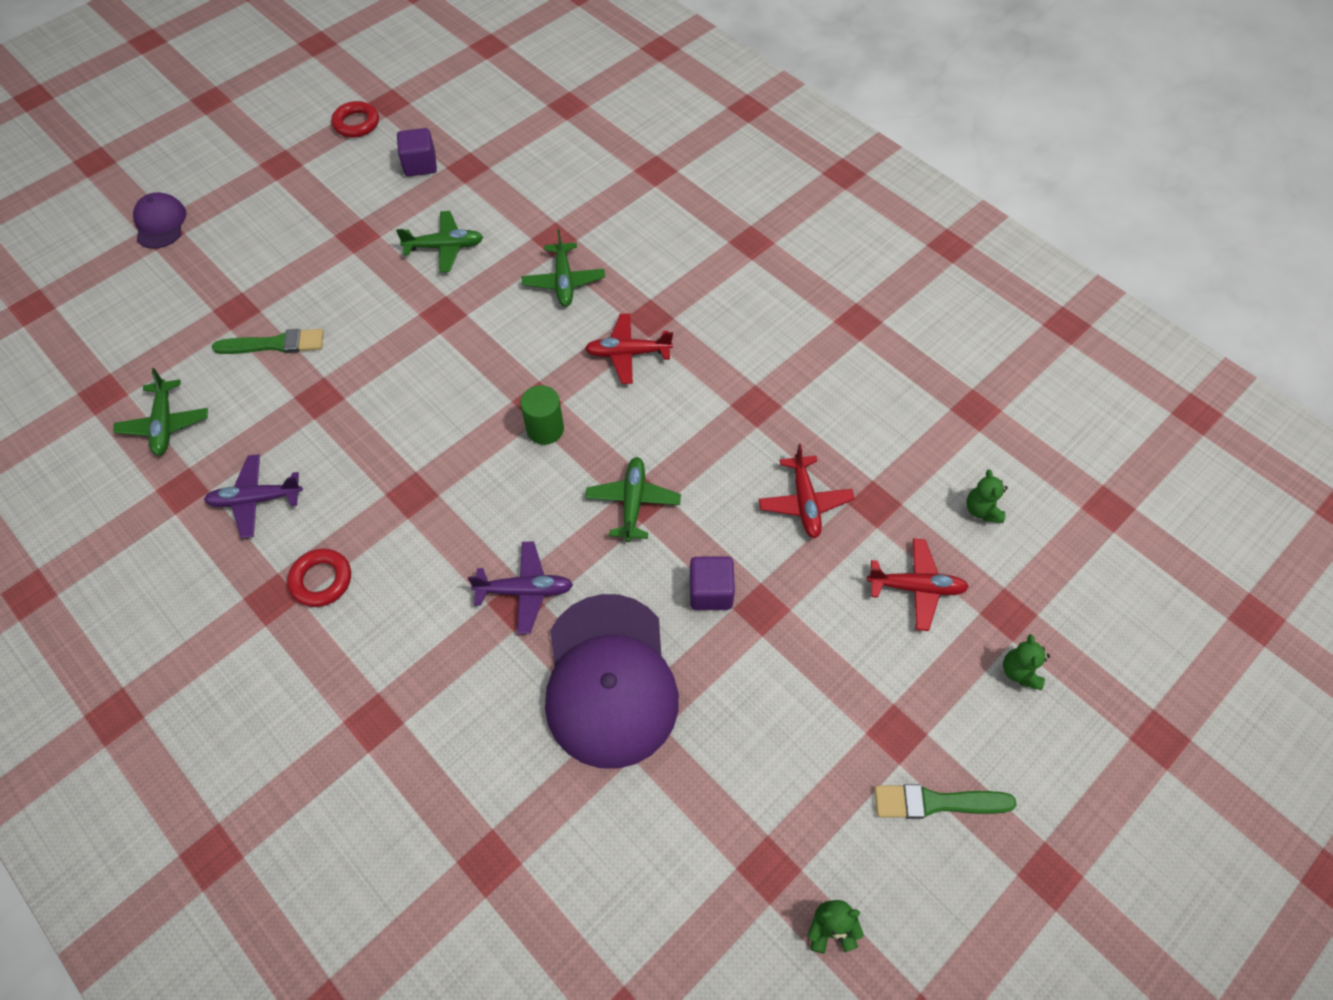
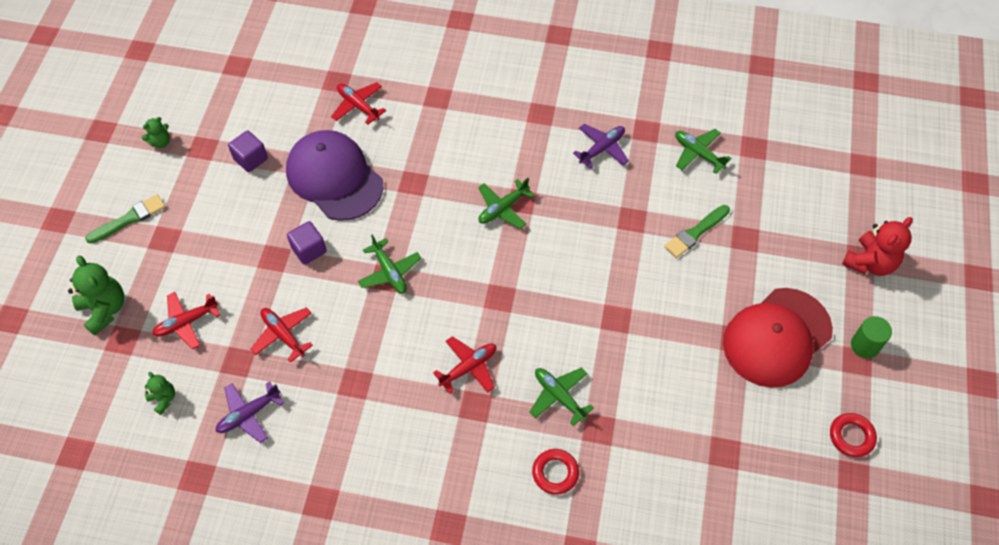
camera: 145 degrees right, 0 degrees up
(160, 223) = (870, 262): purple cap -> red teddy bear
(321, 216) = (777, 337): none -> red cap
(321, 580) = (525, 135): red ring -> red ring (555, 473)
(420, 165) = (760, 430): purple cube -> purple cube (250, 159)
(445, 247) = (667, 369): green plane -> green plane (503, 208)
(492, 786) = (358, 106): none -> red plane
(525, 591) = (413, 191): purple plane -> purple plane (249, 414)
(545, 429) = (478, 283): green cylinder -> green cylinder (864, 345)
(1019, 671) = (104, 309): green teddy bear -> green teddy bear, size x1.82

